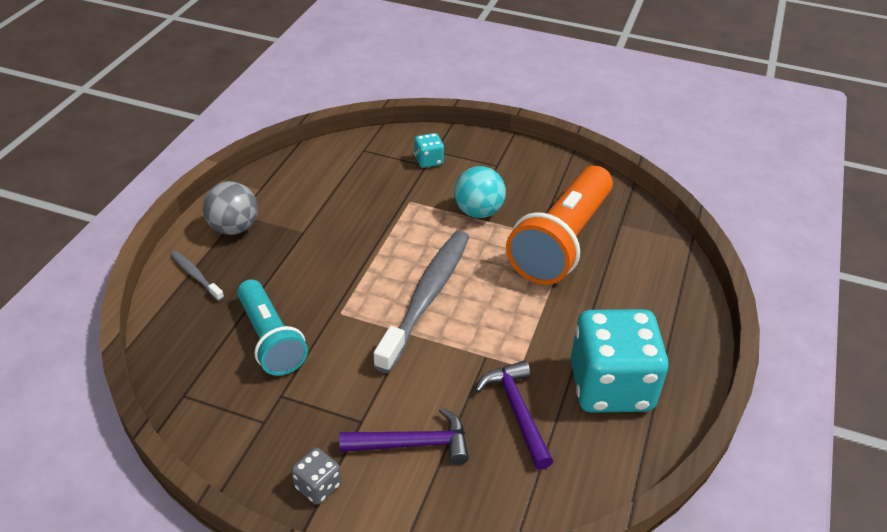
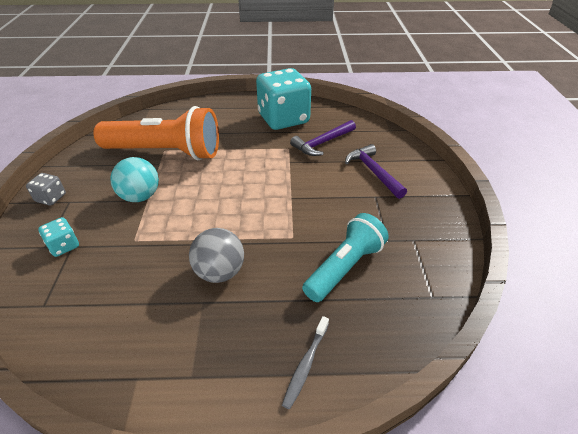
camera: 110 degrees left, 0 degrees up
(234, 228) = (218, 368): grey ball -> grey ball (220, 272)
(318, 486) = (431, 198): grey dice -> grey dice (51, 198)
(426, 297) = (251, 198): grey toothbrush -> none

